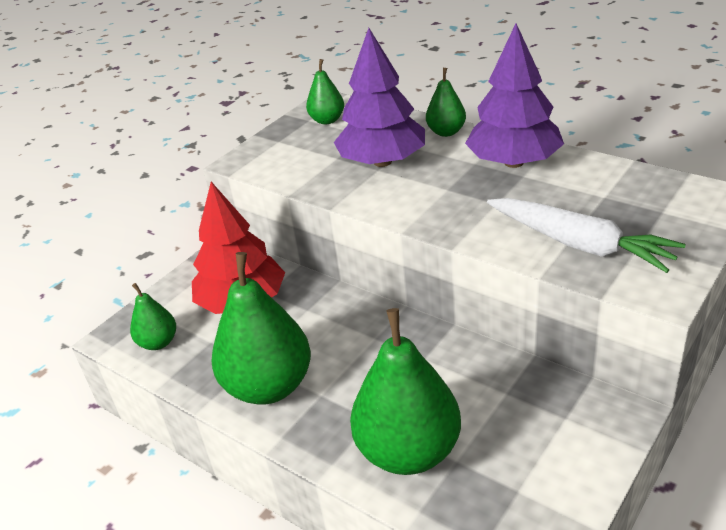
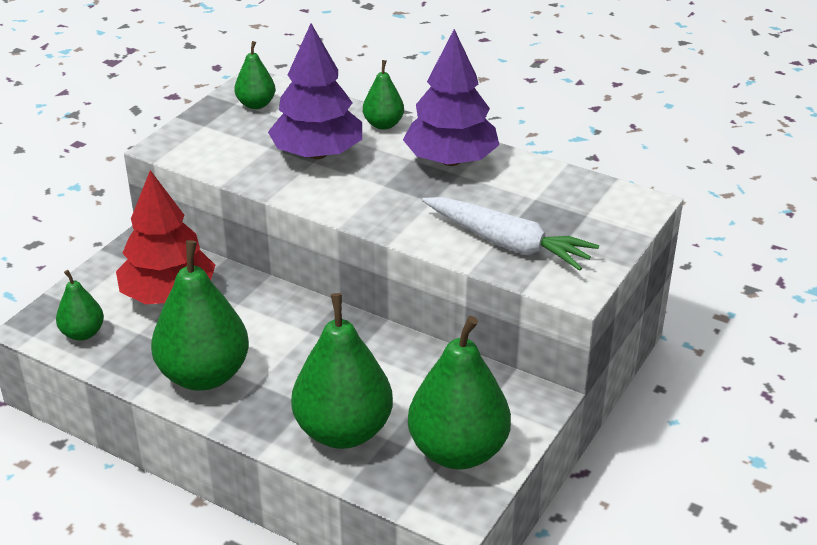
camera: 10 degrees left, 0 degrees up
(535, 477) = (458, 451): none -> green pear

